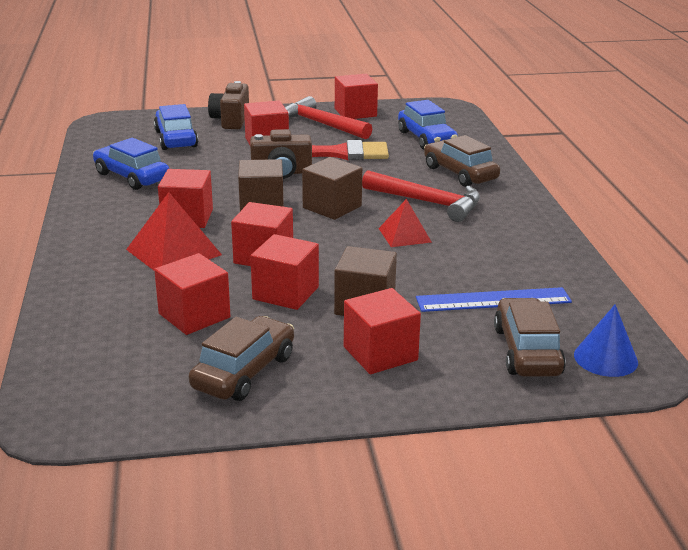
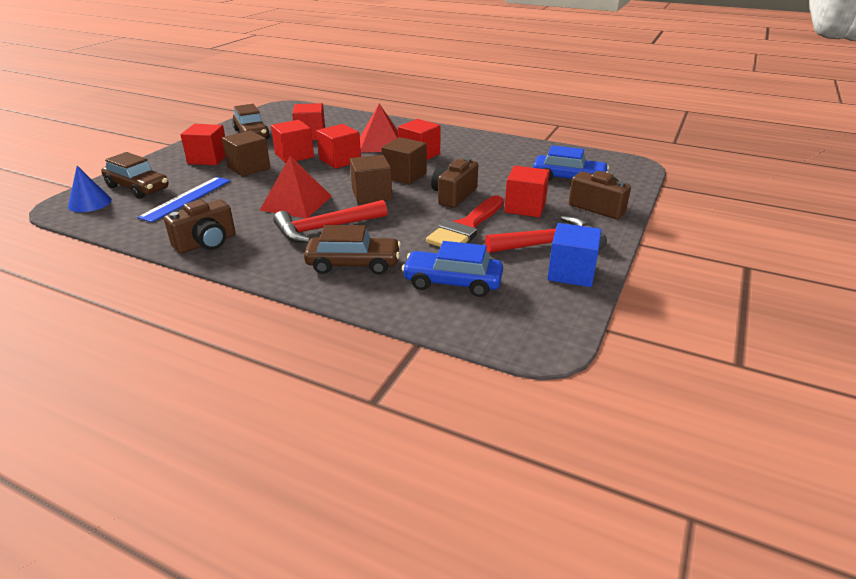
camera: 125 degrees right, 5 degrees up
(131, 177) = (505, 153): blue car -> none
(355, 112) = (571, 272): red cube -> blue cube
(404, 235) = (296, 203): red pyramid -> red pyramid, size x1.58
(538, 241) = (206, 243): none -> brown camera

